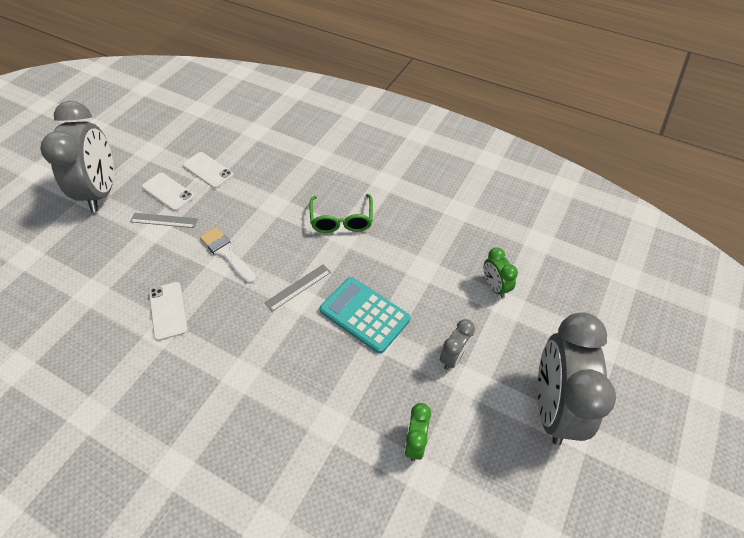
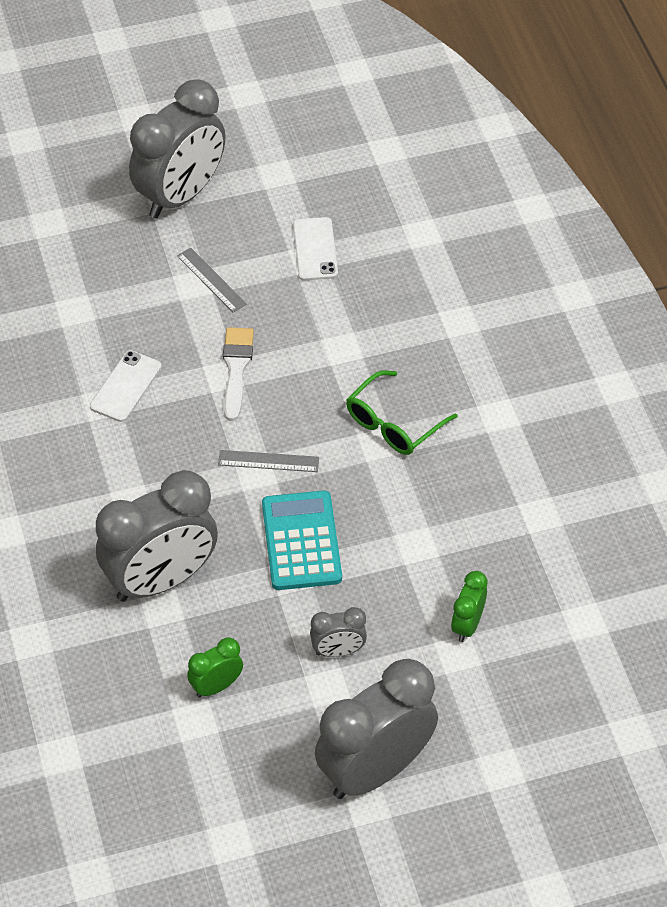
camera: 45 degrees right, 0 degrees up
(168, 192) = (247, 246): white phone -> none
(310, 406) = (161, 580): none -> grey clock

